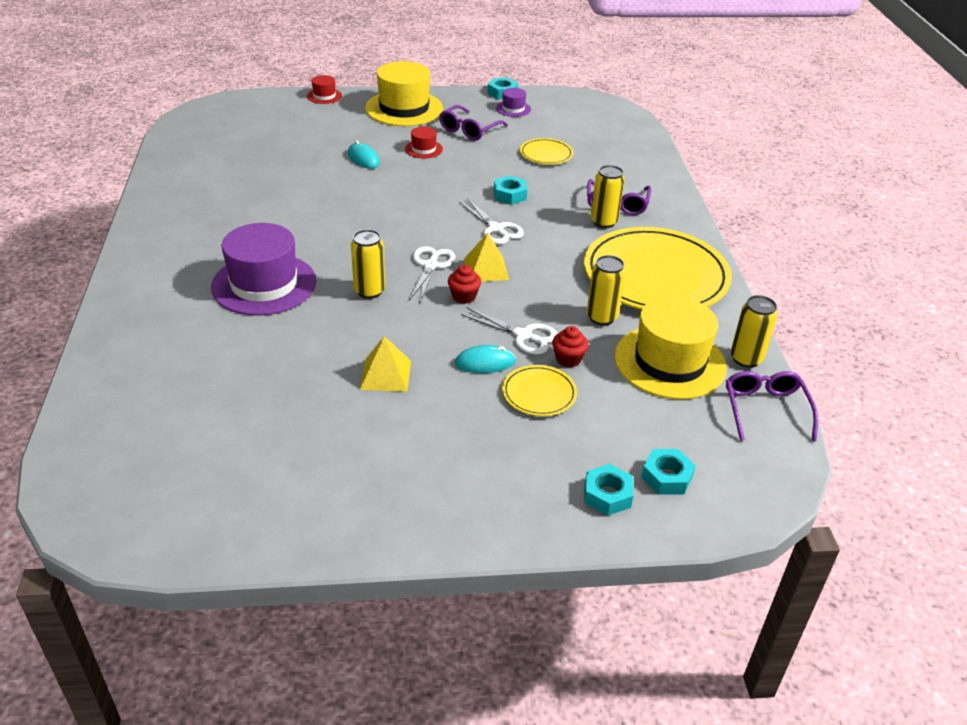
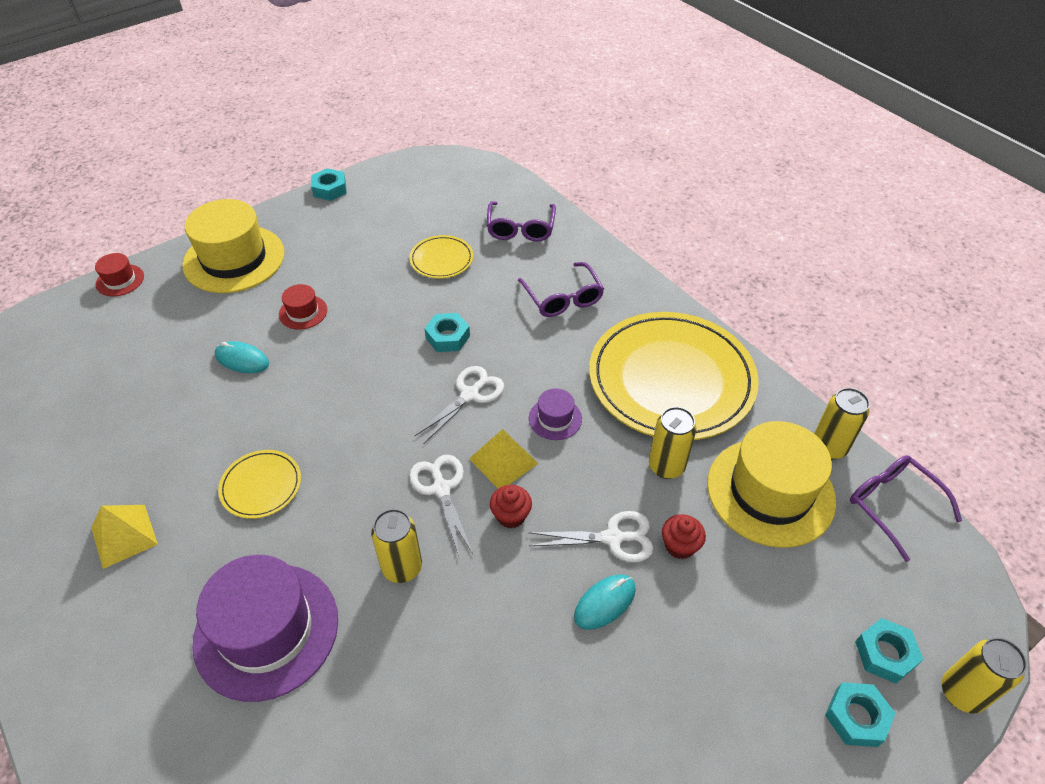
camera: 30 degrees left, 10 degrees up
(385, 375) = (516, 690): yellow pyramid -> yellow pyramid (124, 536)
(469, 130) = (333, 260): purple glasses -> purple glasses (520, 229)
(496, 229) = (470, 395): white scissors -> white scissors turned 75 degrees counterclockwise
(513, 109) = (359, 208): purple hat -> purple hat (555, 418)
(539, 393) = (689, 614): yellow plate -> yellow plate (261, 486)
(604, 222) = (569, 329): yellow can -> yellow can (961, 693)

